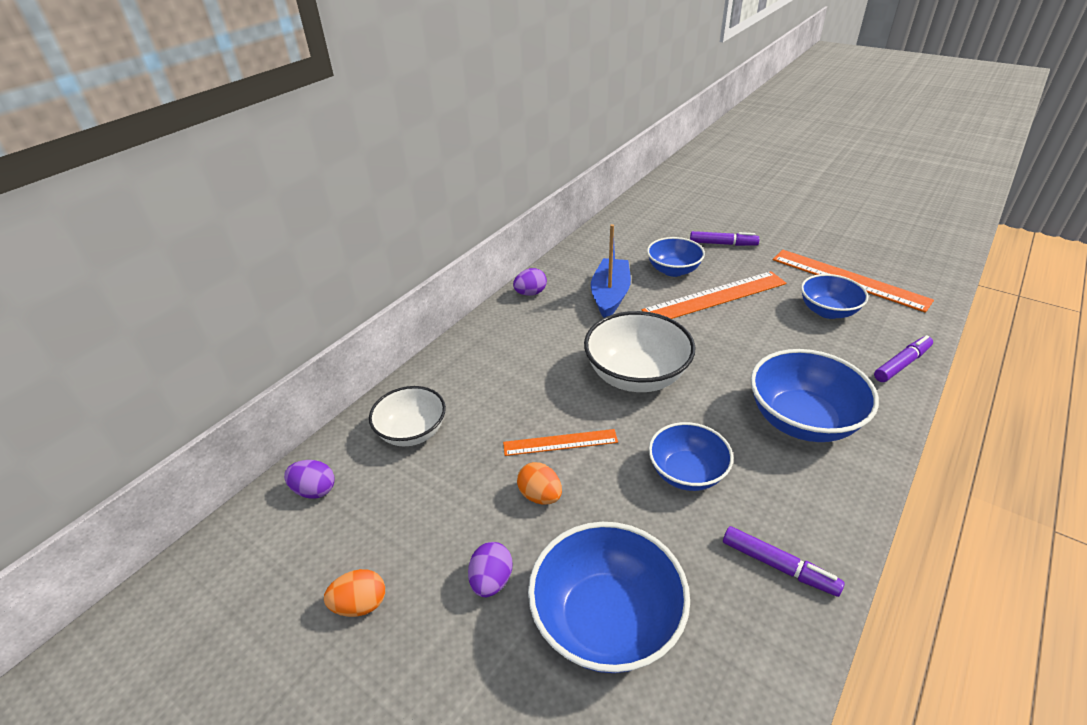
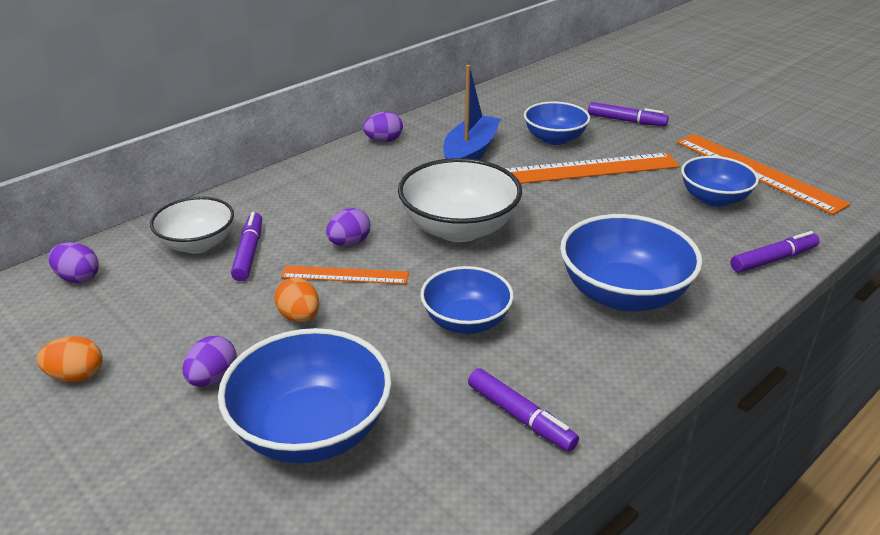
camera: 10 degrees right, 5 degrees down
(463, 433) = (249, 252): none -> purple marker
(549, 407) = (349, 243): none -> purple egg

